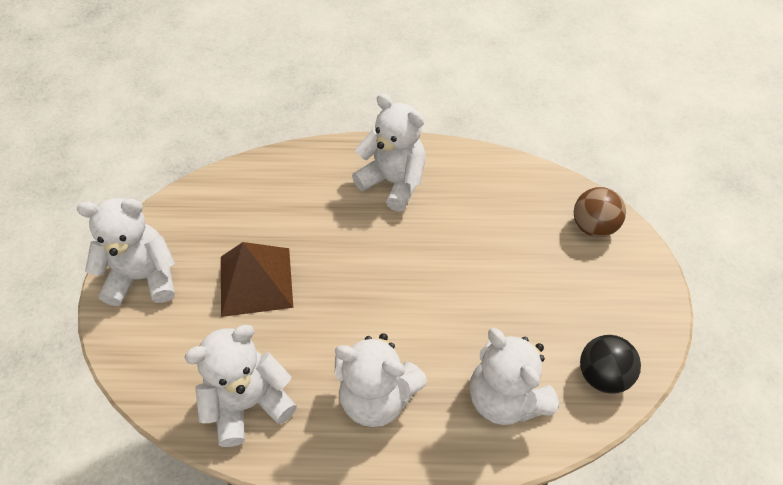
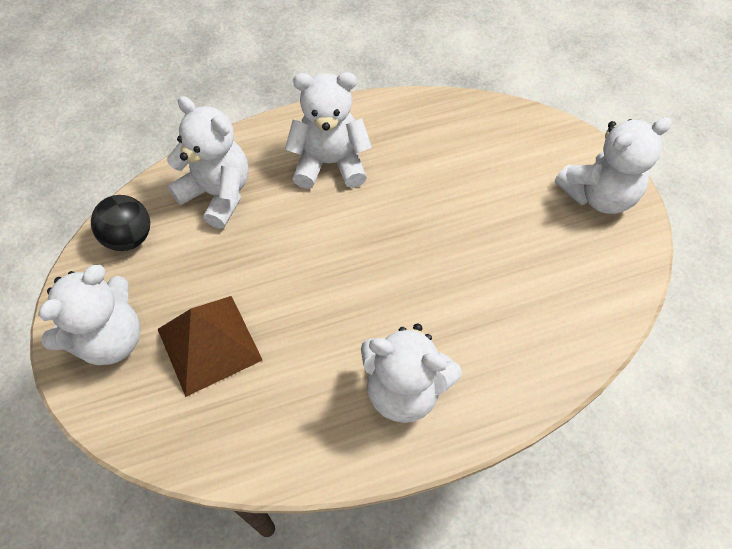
camera: 160 degrees right, 5 degrees up
(248, 403) = (433, 130): white teddy bear -> white teddy bear (109, 338)
(256, 281) = (491, 223): brown pyramid -> brown pyramid (209, 344)
(593, 226) = (141, 405): brown ball -> none

